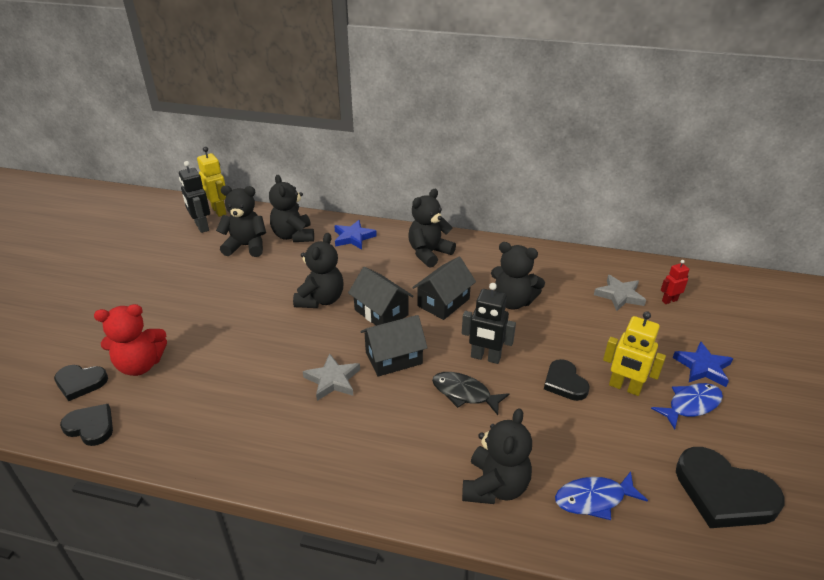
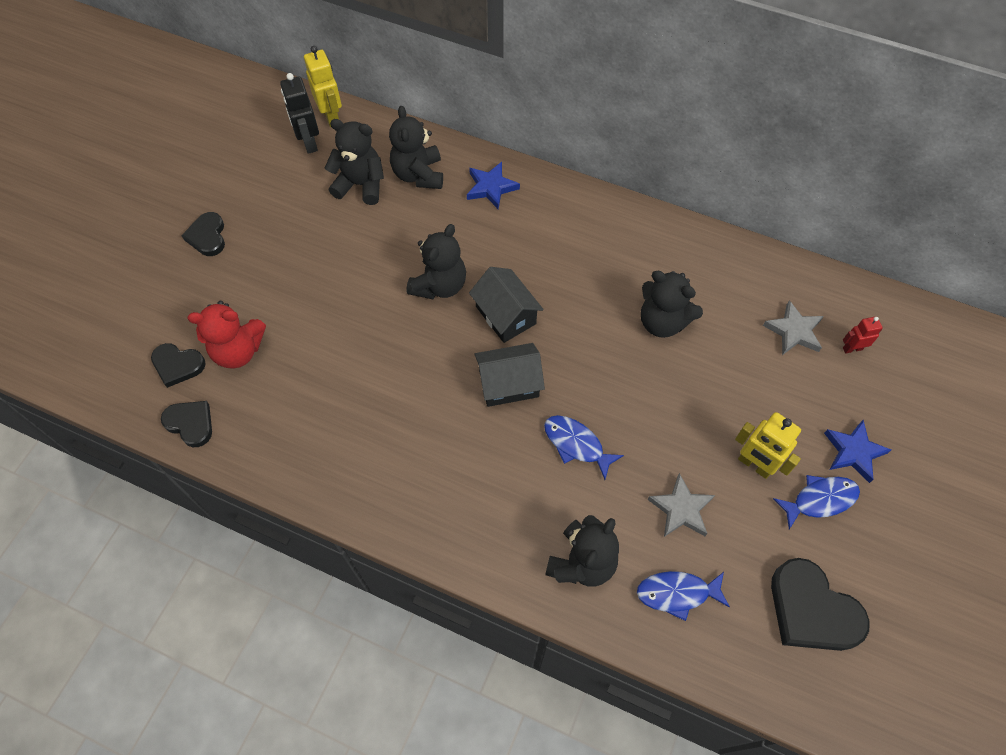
camera: 10 degrees right, 25 degrees up
(332, 380) = (438, 404): grey star -> grey star (681, 509)
(429, 253) = (579, 228): black teddy bear -> none
(443, 302) = (580, 310): black house -> none
(464, 393) = (576, 444): black fish -> blue fish
(485, 357) = (610, 399): black robot -> none
(564, 383) = (689, 448): black heart -> black heart (207, 236)

